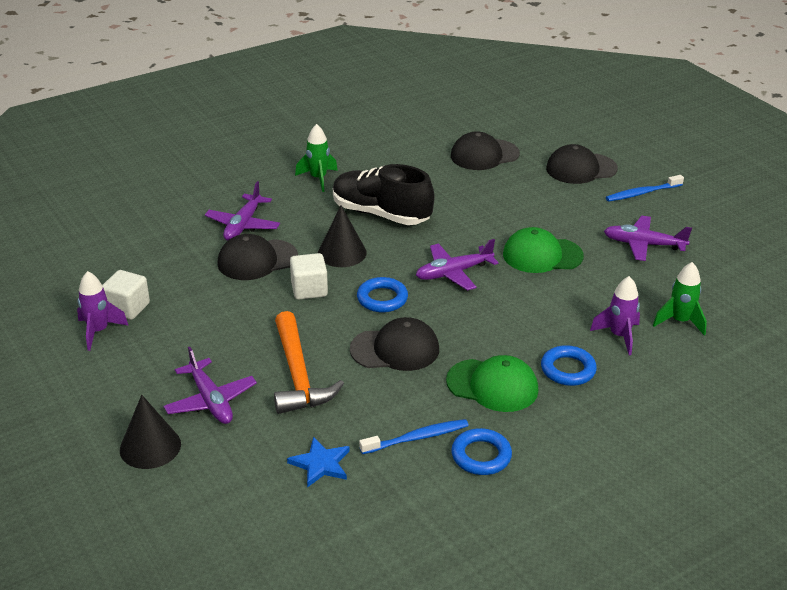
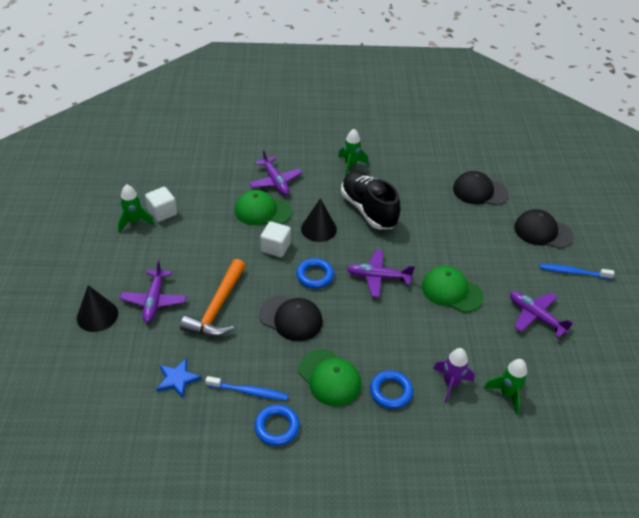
camera: 30 degrees right, 10 degrees up
(99, 331) = (134, 222): purple rocket -> green rocket
(243, 225) = (275, 181): purple plane -> purple plane turned 75 degrees counterclockwise
(257, 260) = (262, 211): black cap -> green cap

